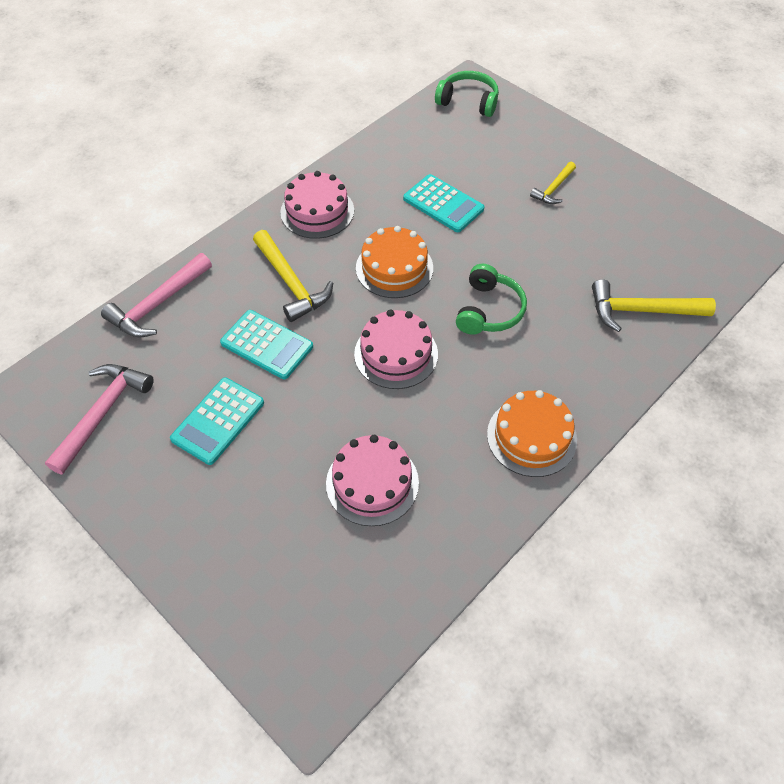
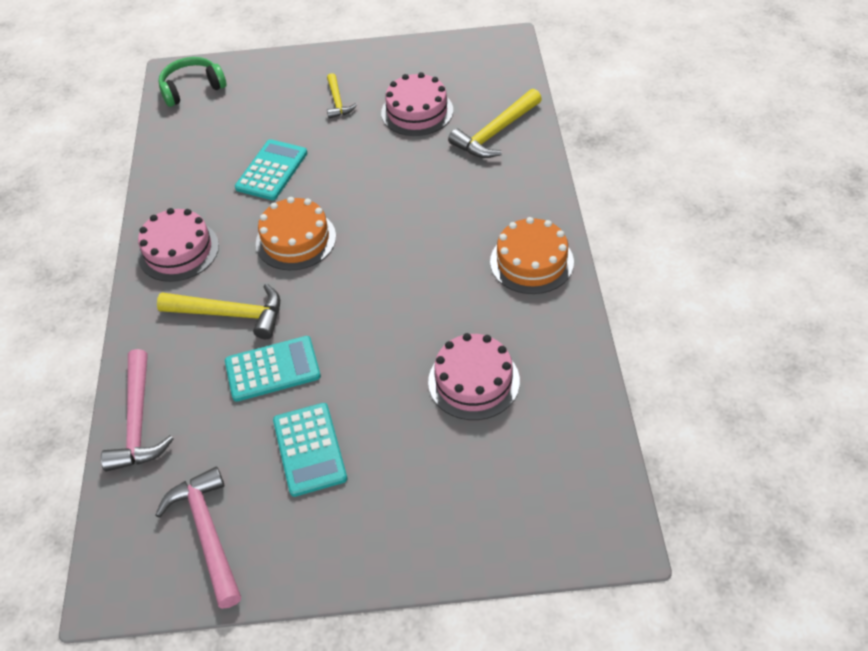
camera: 45 degrees left, 5 degrees down
(396, 354) = (376, 291): pink cake -> pink cake (417, 111)
(443, 204) = (272, 170): turquoise calculator -> turquoise calculator turned 60 degrees counterclockwise
(489, 310) = (401, 211): green headphones -> none

